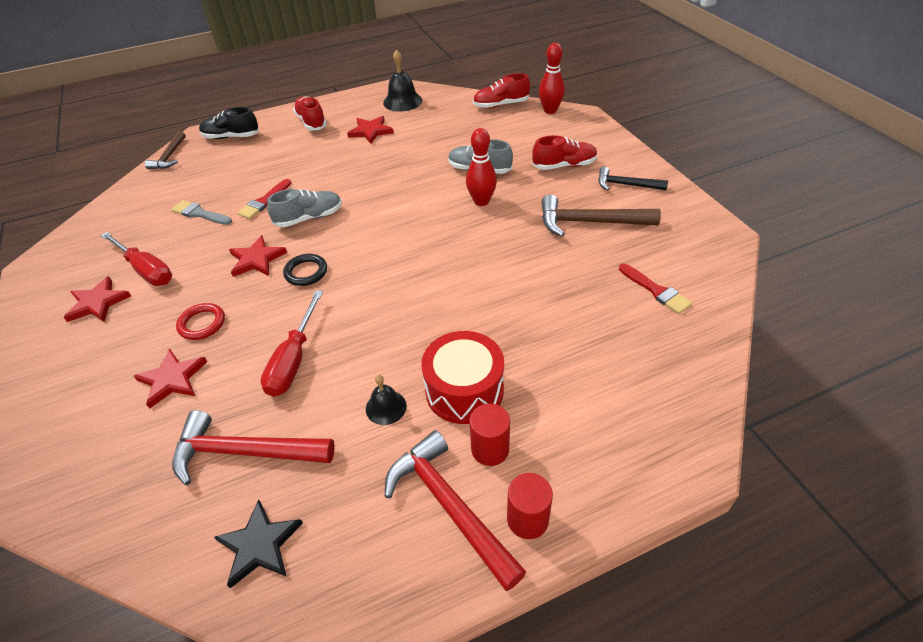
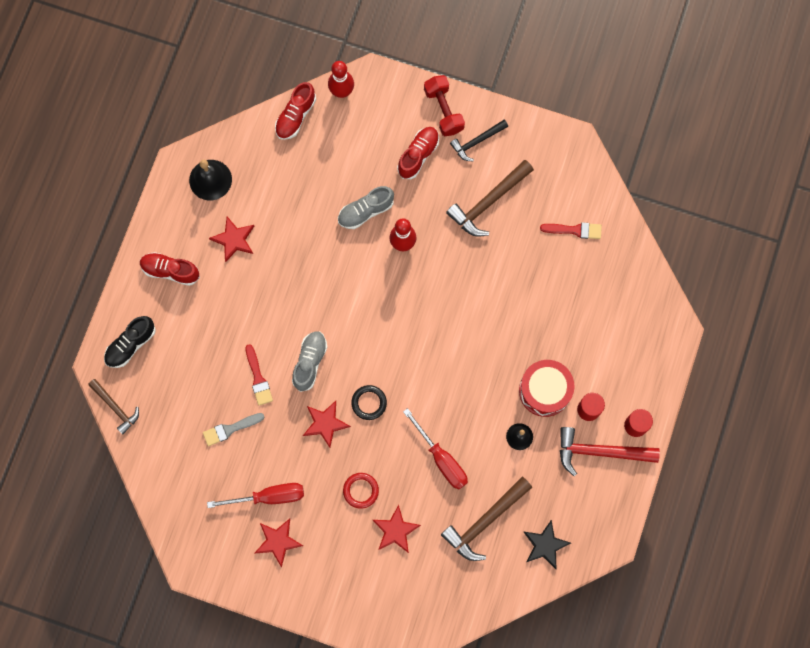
camera: 50 degrees left, 30 degrees up
(245, 452) = (485, 522): red hammer -> brown hammer
(618, 155) = (443, 110): none -> red dumbbell

